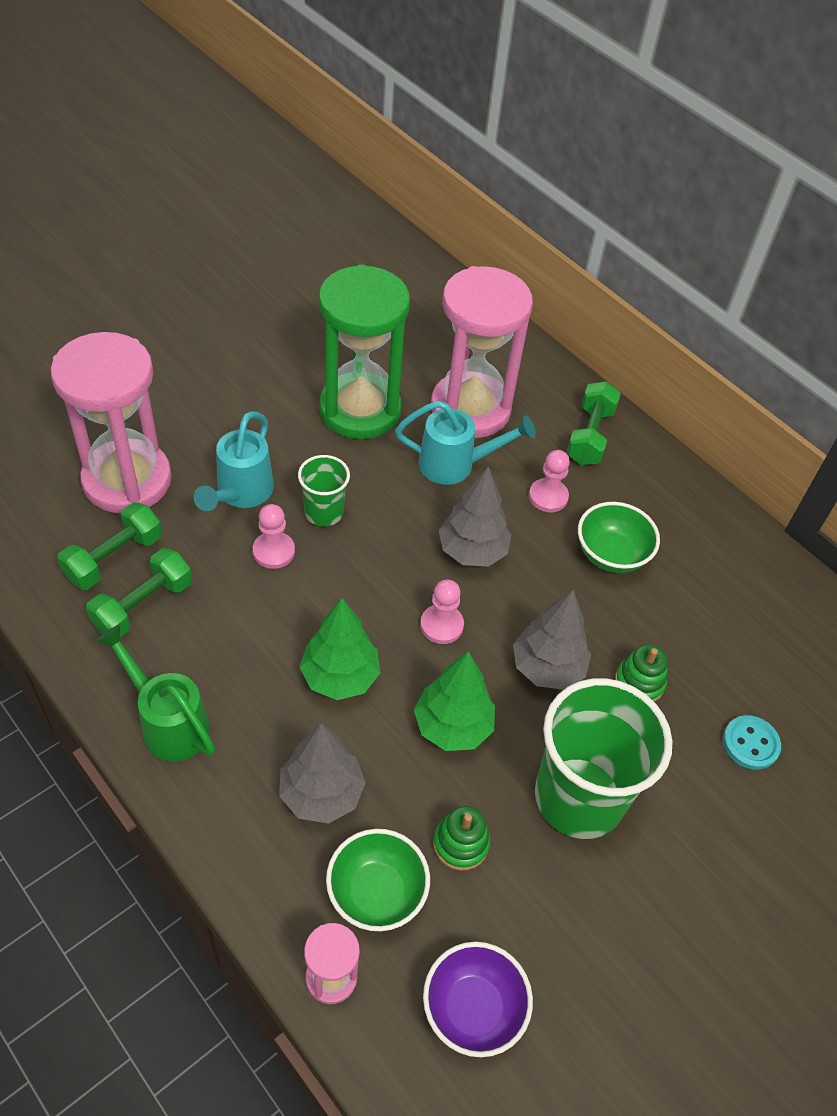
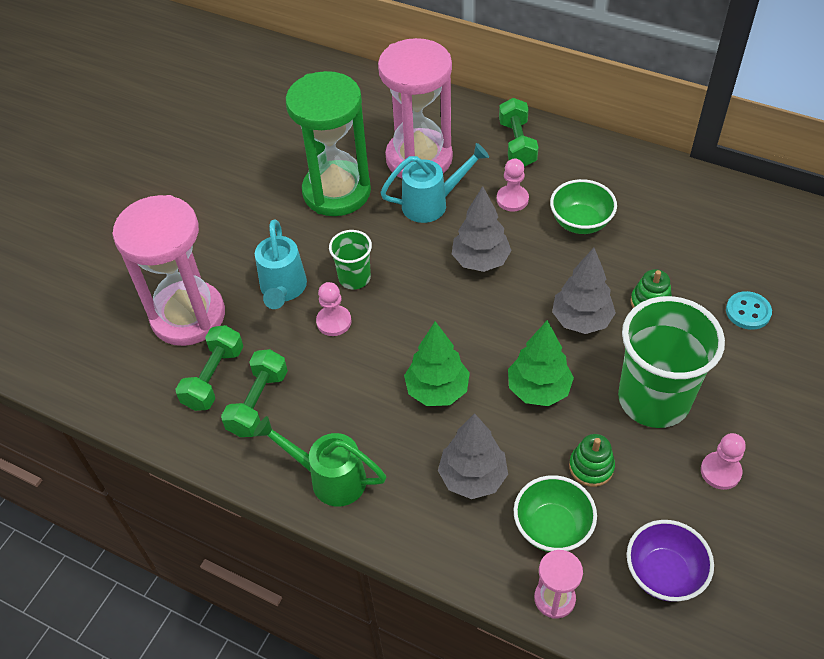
camera: 15 degrees left, 0 degrees up
(441, 625) = (489, 322): pink pawn -> pink pawn (720, 471)

